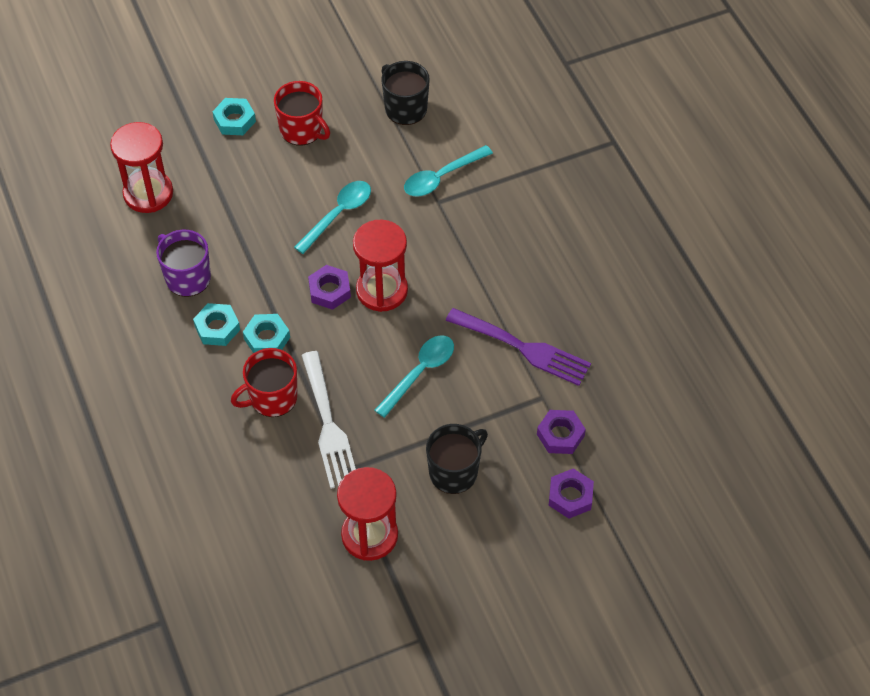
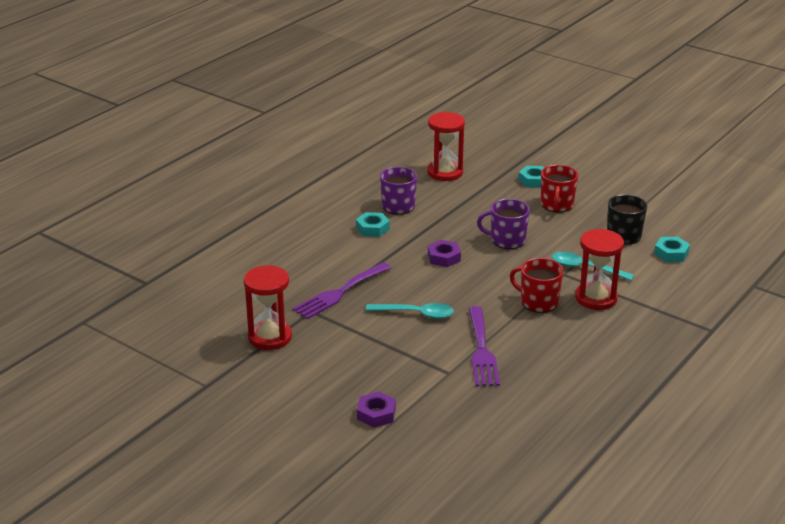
camera: 60 degrees right, 25 degrees down
(267, 338) = (383, 248): turquoise nut -> turquoise nut (671, 253)
(272, 398) = (340, 265): red mug -> red mug (538, 302)
(328, 425) = (339, 293): white fork -> purple fork
(338, 215) = (506, 240): turquoise spoon -> purple mug
(382, 290) = (466, 277): red hourglass -> red hourglass (596, 298)
(454, 471) = (350, 355): black mug -> none
(560, 435) = (424, 392): purple nut -> none

